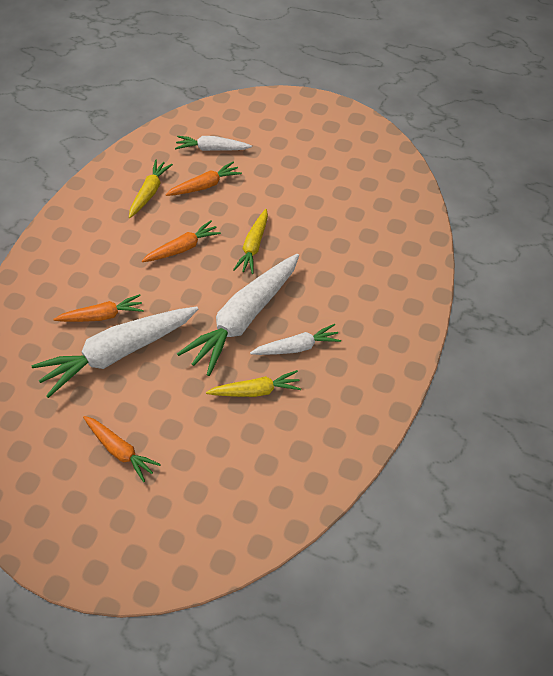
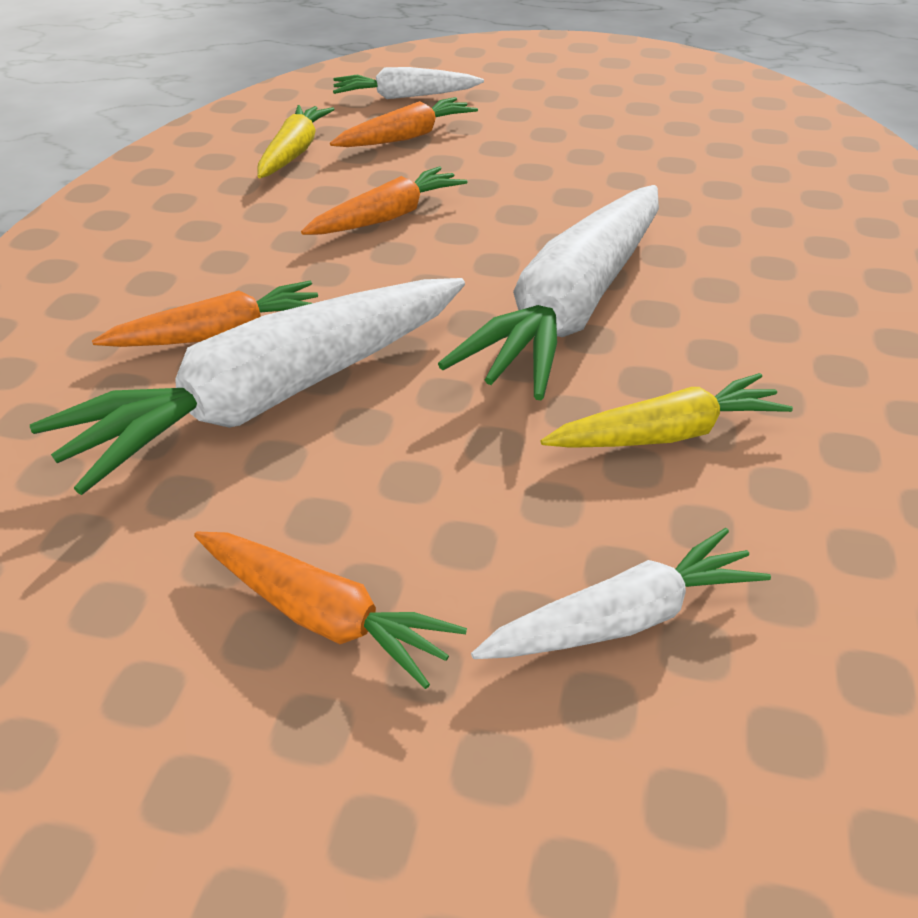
camera: 10 degrees left, 15 degrees down
(254, 246) = (542, 203): yellow carrot -> none
(297, 347) = (724, 344): white carrot -> white carrot (622, 619)

